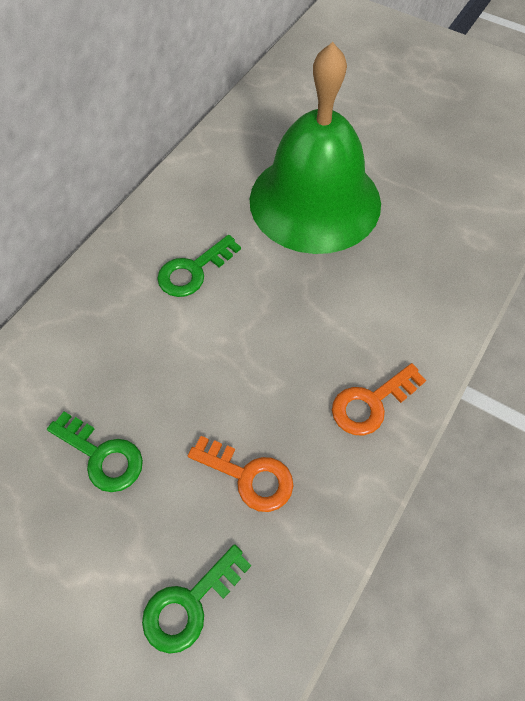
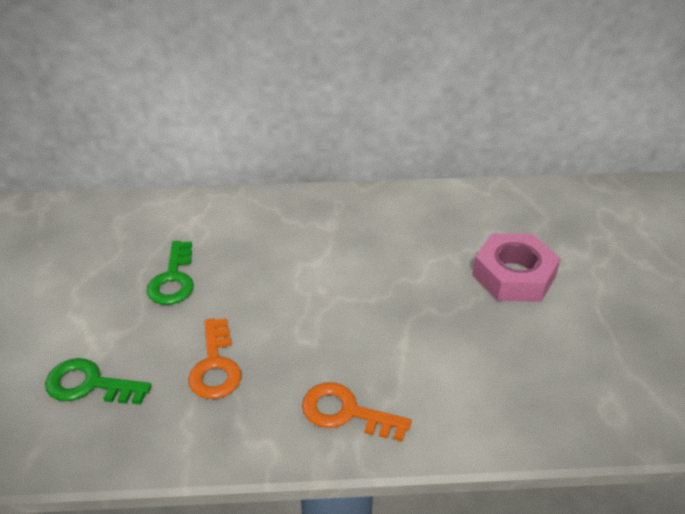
camera: 55 degrees right, 20 degrees down
(193, 271) = (367, 243): green key -> none
(315, 201) = (513, 275): green bell -> pink nut

